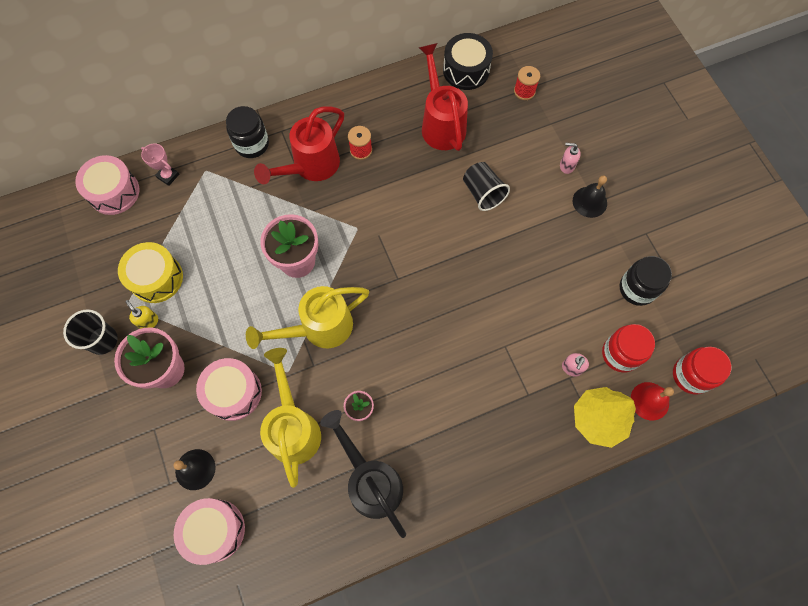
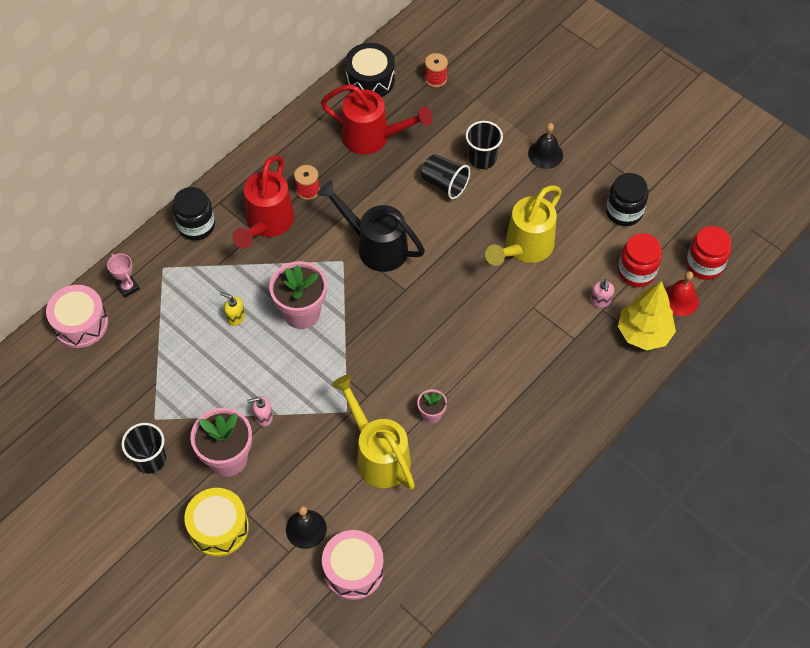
camera: 25 degrees left, 10 degrees down
(148, 322) = (186, 424): yellow soap dispenser -> yellow soap dispenser (235, 317)
(156, 278) = (171, 383): yellow drum -> yellow drum (219, 528)
(168, 176) = (128, 287): pink trophy -> pink trophy turned 45 degrees clockwise
(233, 392) = (305, 450): pink drum -> none
(319, 328) = (355, 361): yellow watering can -> yellow watering can (524, 247)
(370, 481) = (473, 468): black watering can -> black watering can (376, 246)
(441, 124) = (372, 137): red watering can -> red watering can turned 150 degrees clockwise
(529, 182) = (482, 158): none -> black cup
(566, 166) = (509, 131): pink soap dispenser -> pink soap dispenser (263, 417)

